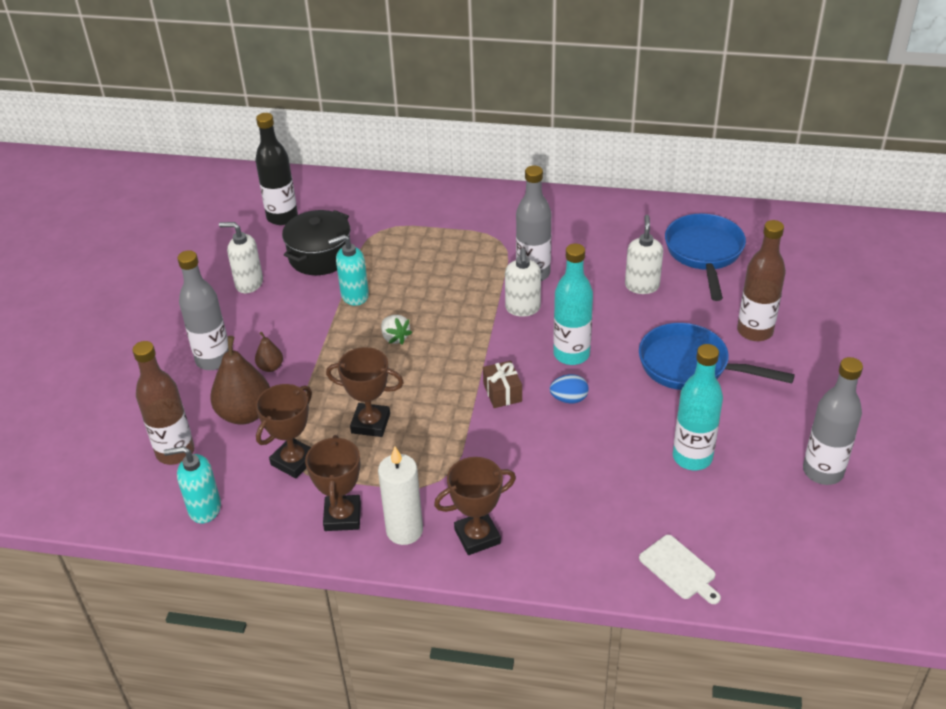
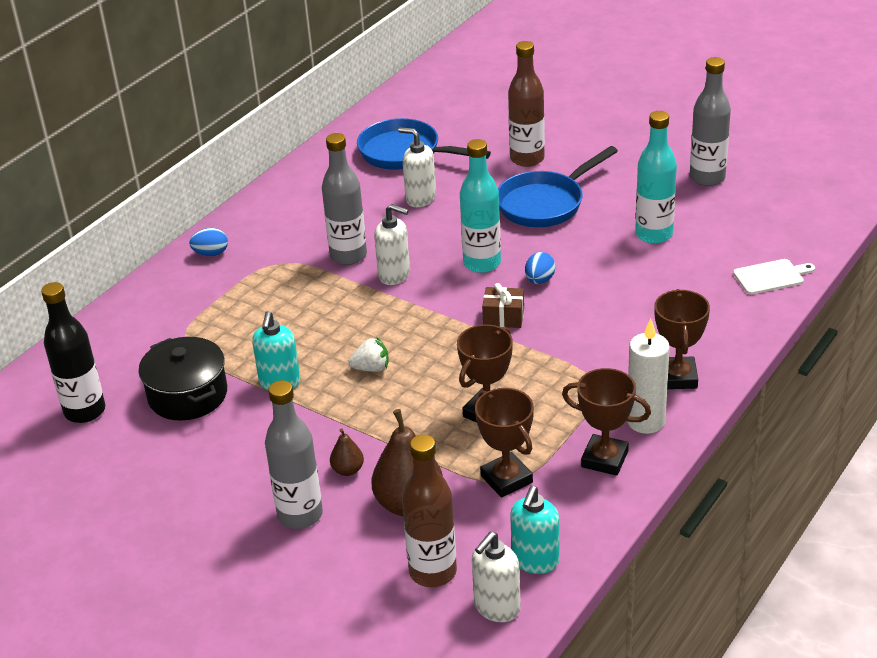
camera: 65 degrees left, 5 degrees down
(249, 283) = (186, 462): white soap dispenser -> white soap dispenser (496, 607)
(491, 203) = (211, 253): none -> blue egg

